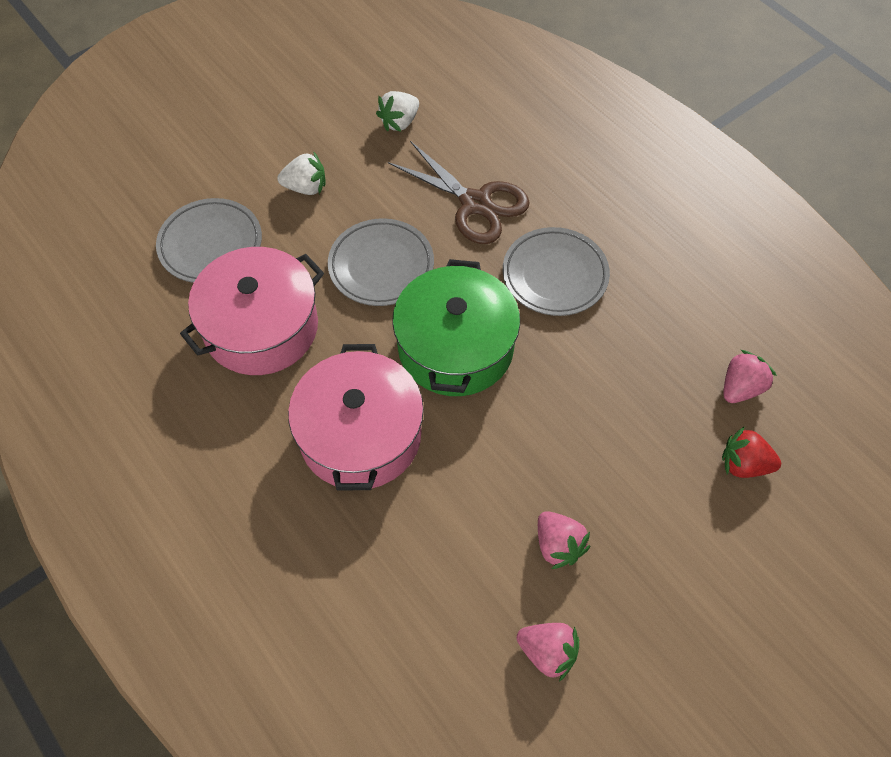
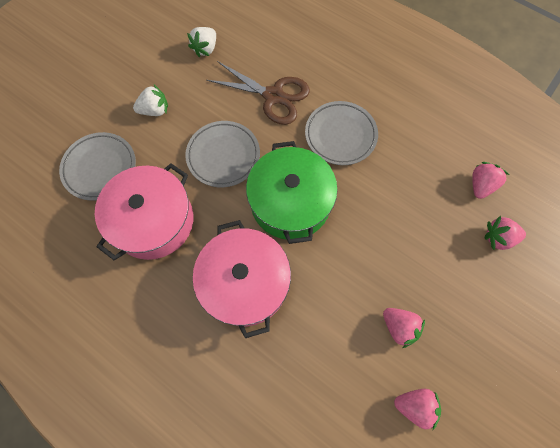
camera: 15 degrees left, 10 degrees up
(744, 464) = (498, 238): red strawberry -> pink strawberry

